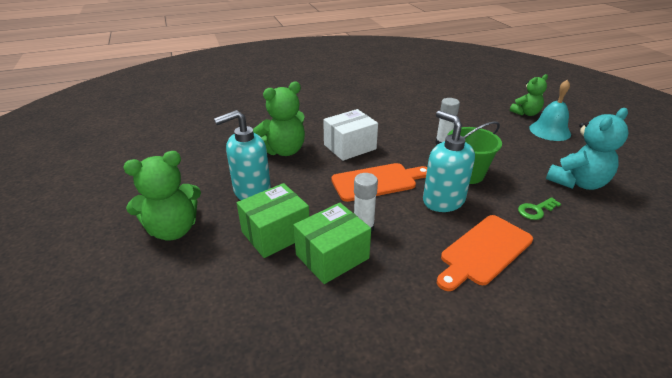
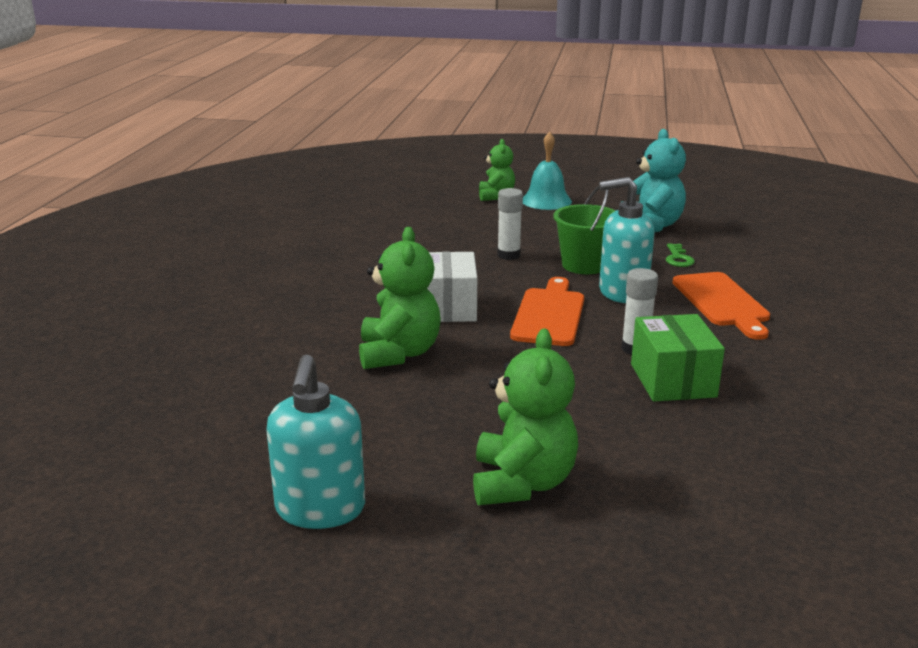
camera: 60 degrees left, 10 degrees down
(251, 191) = (484, 401): turquoise soap dispenser -> turquoise soap dispenser (320, 509)
(275, 233) = (600, 405): green box -> none

